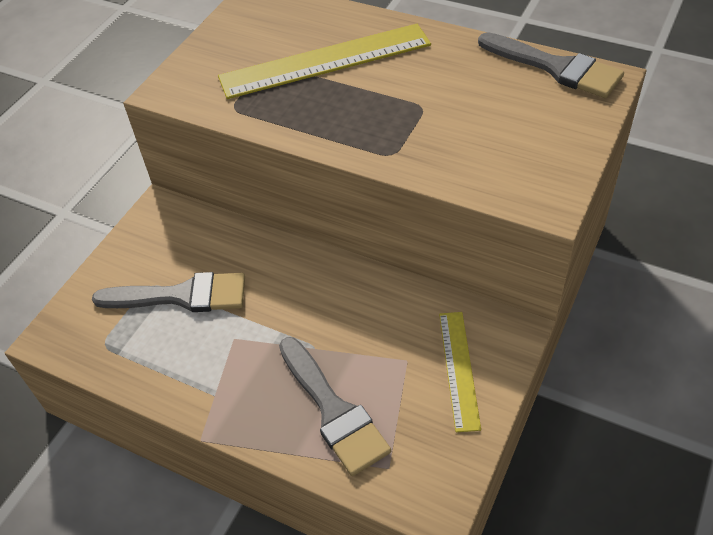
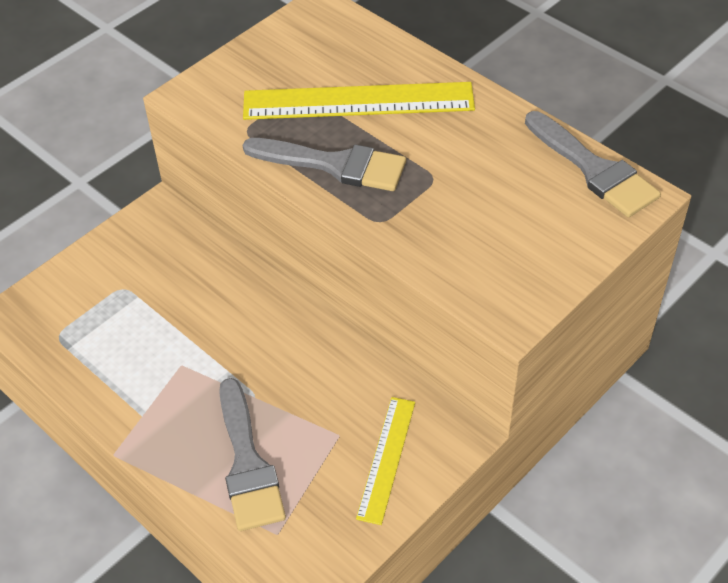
camera: 15 degrees right, 0 degrees up
(181, 296) = (147, 307): grey brush -> grey brush (334, 165)

